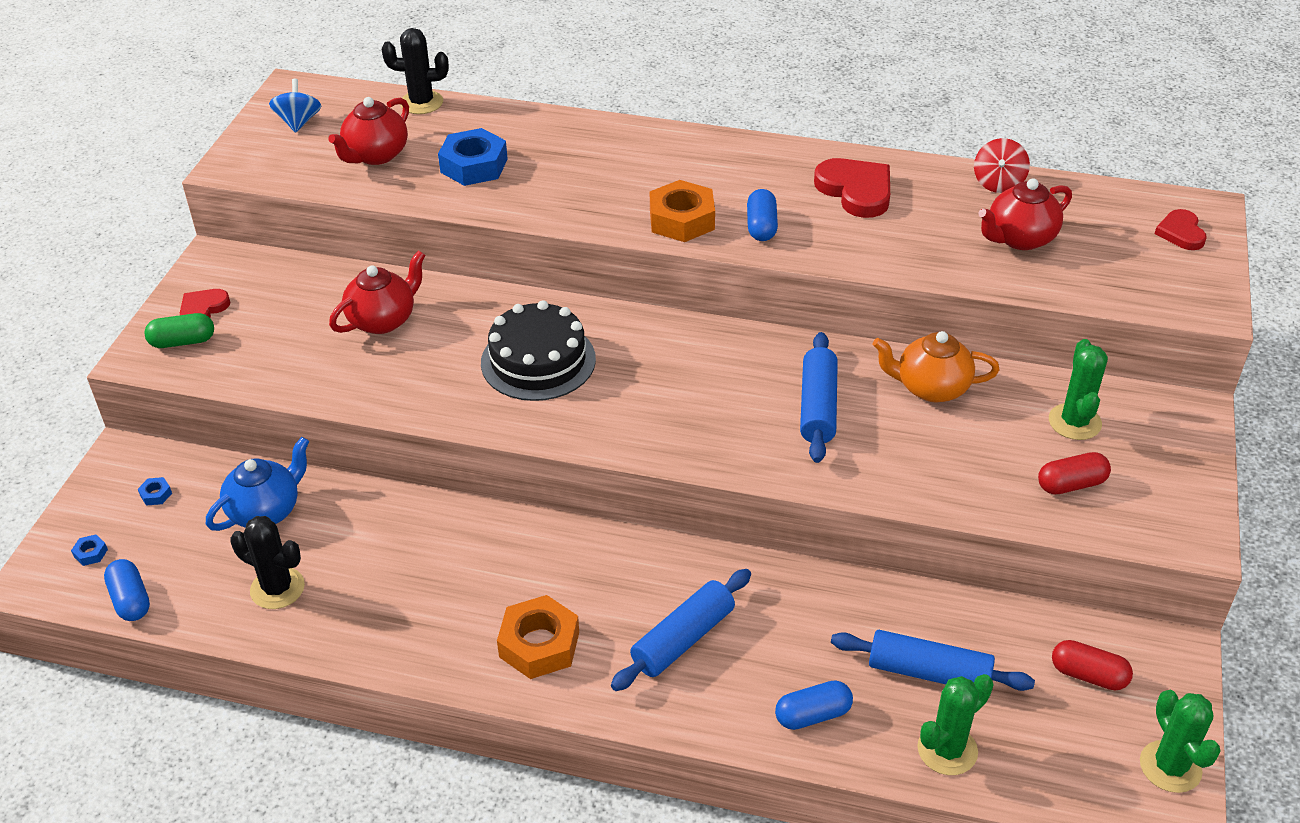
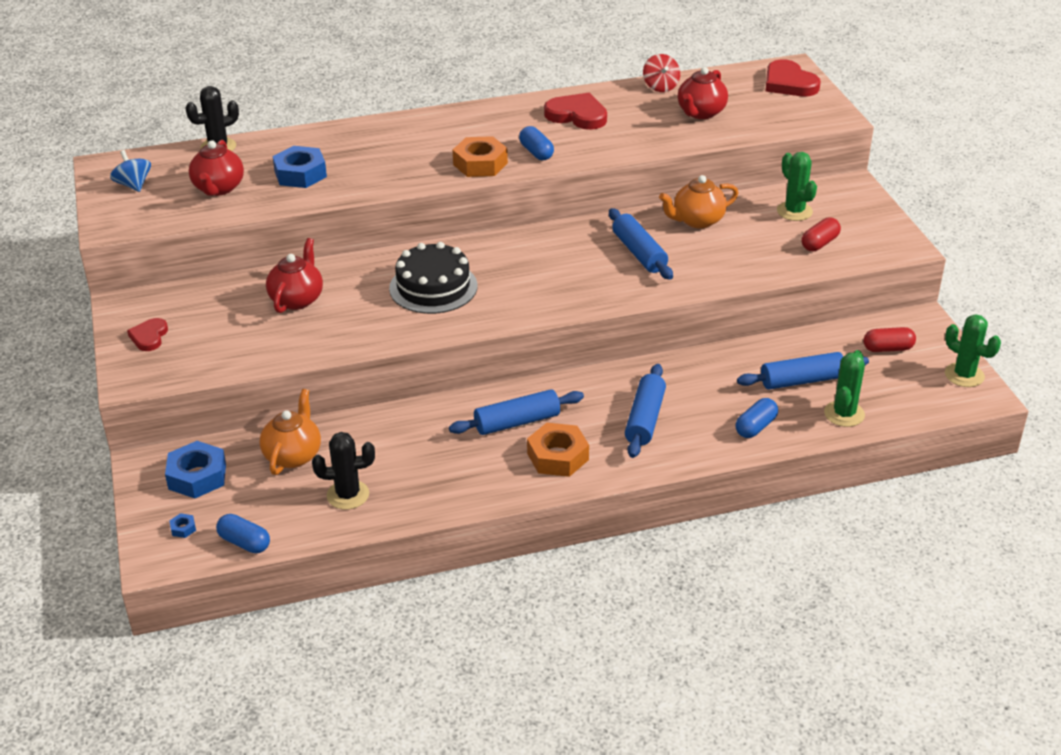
camera: 30 degrees left, 5 degrees down
(156, 494) = (197, 476): blue nut -> blue nut, size x2.41
(183, 341) = (155, 361): green capsule -> none
(266, 511) = (293, 455): blue teapot -> orange teapot
(532, 575) = (517, 422): none -> blue rolling pin
(1181, 233) = (789, 83): red heart -> red heart, size x1.66

